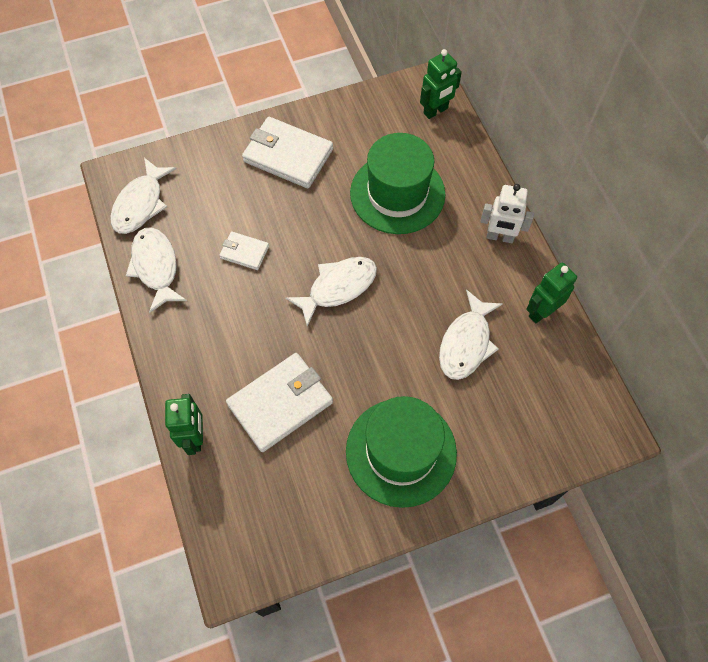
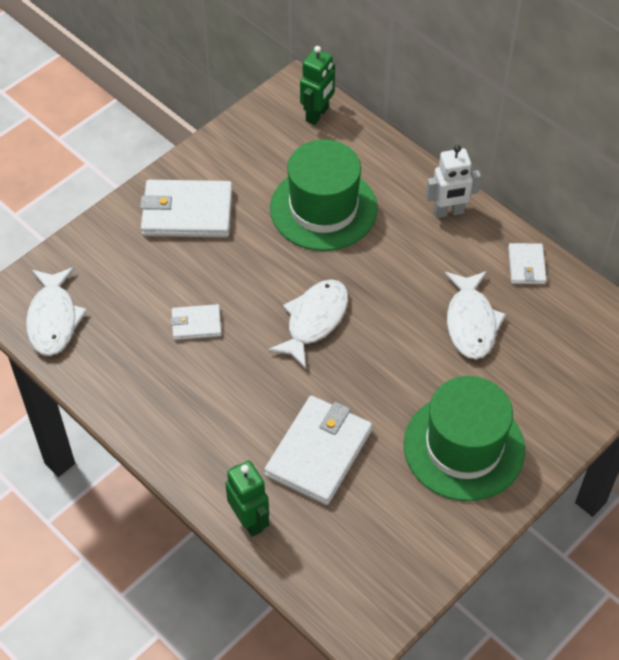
camera: 25 degrees left, 10 degrees down
(156, 267) = (108, 375): white fish -> none
(541, 312) = (526, 266): green robot -> white wallet

